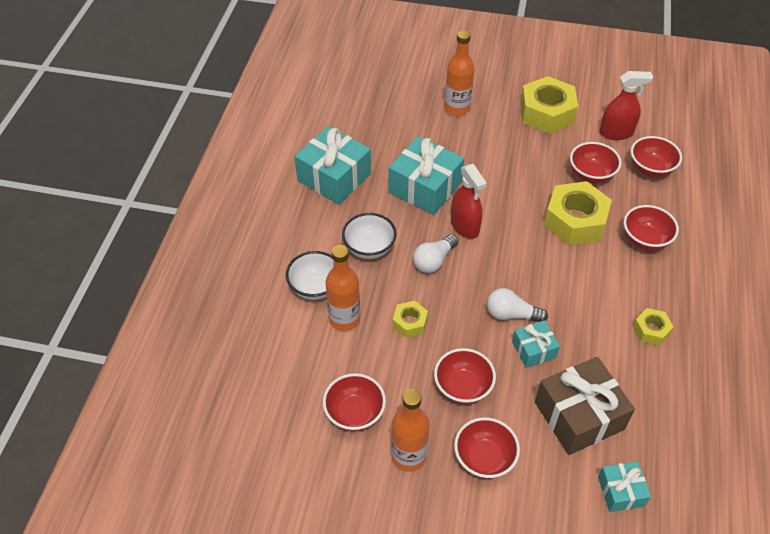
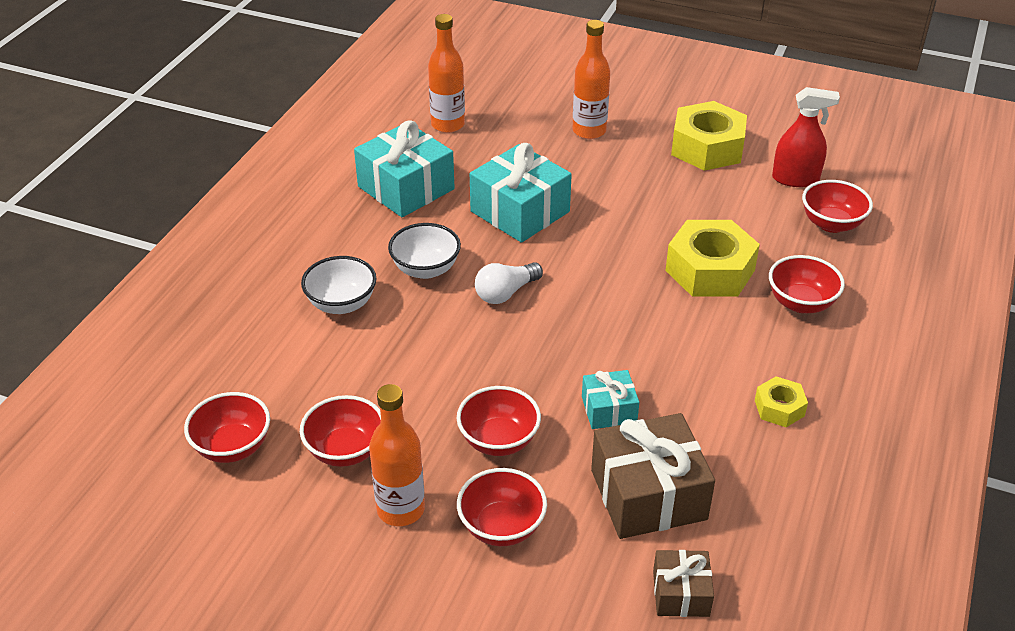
camera: 10 degrees right, 10 degrees down
(344, 319) = (367, 343): orange bottle -> orange bottle (448, 125)
(410, 322) = (451, 358): yellow nut -> none
(465, 226) = (559, 259): red spray bottle -> none
(511, 314) = (590, 365): white light bulb -> none
(591, 175) = (747, 222): red bowl -> red bowl (233, 447)
(621, 491) = (681, 593): turquoise gift -> brown gift

